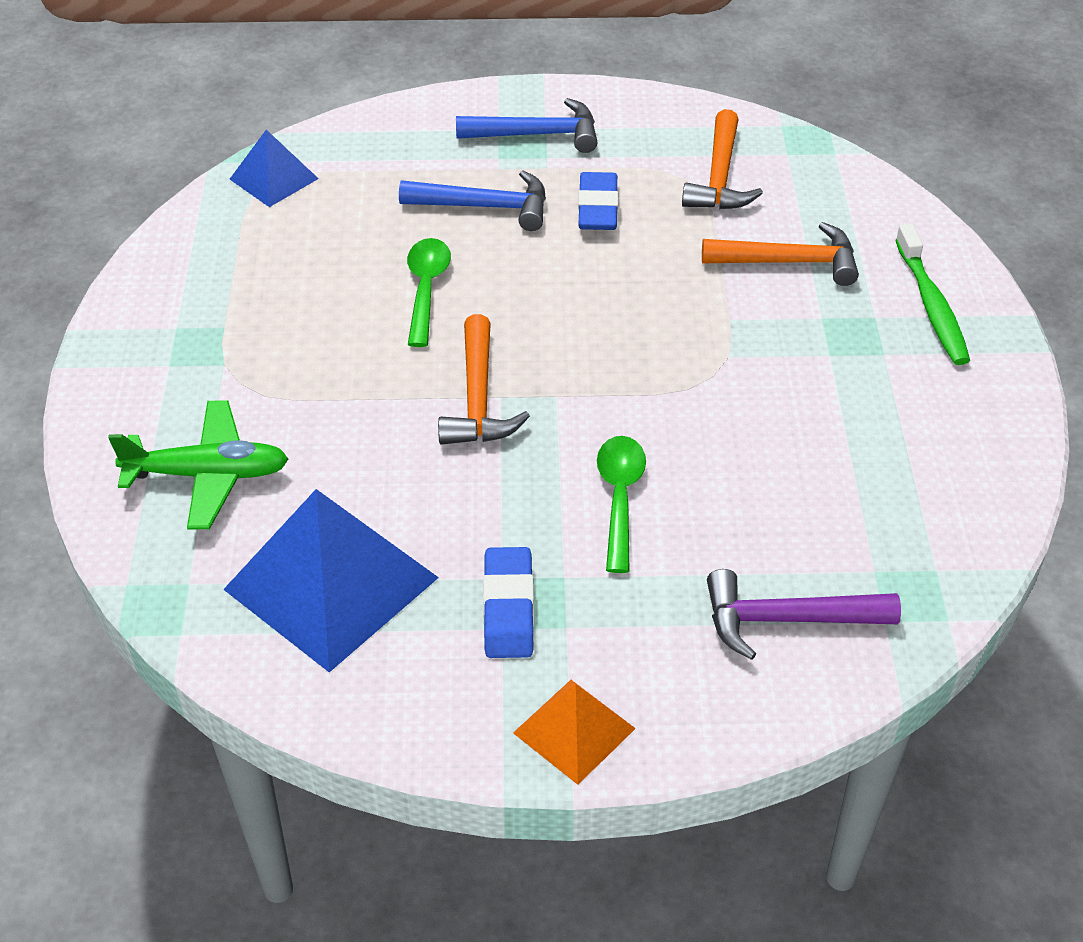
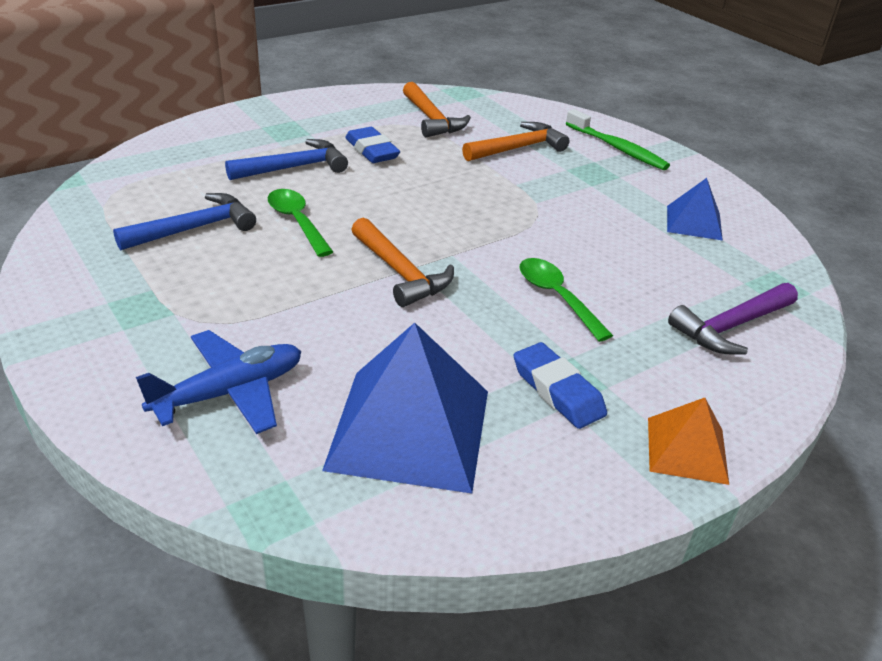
camera: 35 degrees left, 10 degrees down
(208, 475) = (230, 392): green plane -> blue plane
(274, 178) = (111, 189): blue pyramid -> blue pyramid (694, 222)
(537, 135) = (291, 124): blue hammer -> blue hammer (194, 229)

